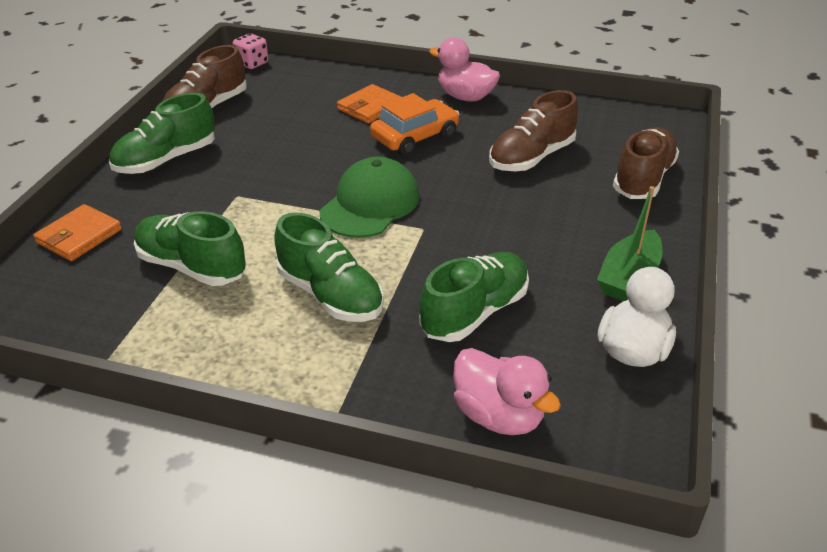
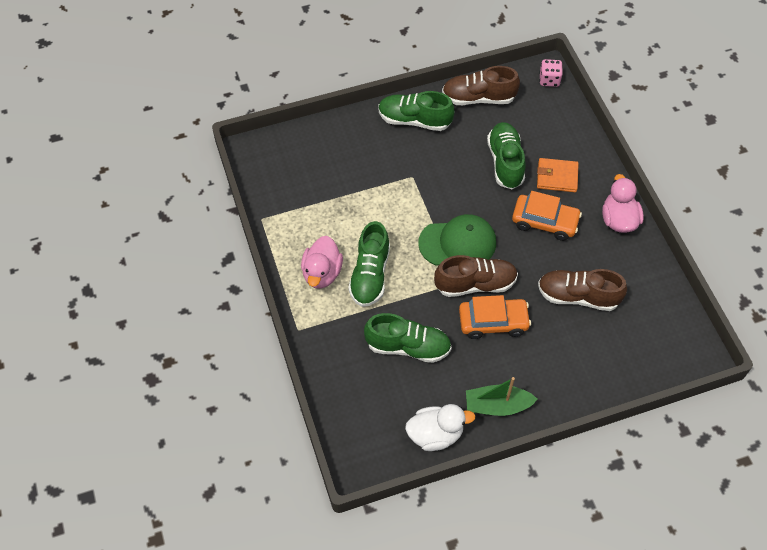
camera: 55 degrees right, 20 degrees up
(79, 236) = (326, 137): orange wallet -> none
(191, 267) = (343, 201): green shoe -> green shoe (505, 162)
(498, 415) = (345, 396): pink duck -> pink duck (322, 273)
(506, 227) = (493, 322): none -> orange car
(643, 179) = (607, 370): brown shoe -> brown shoe (475, 284)

